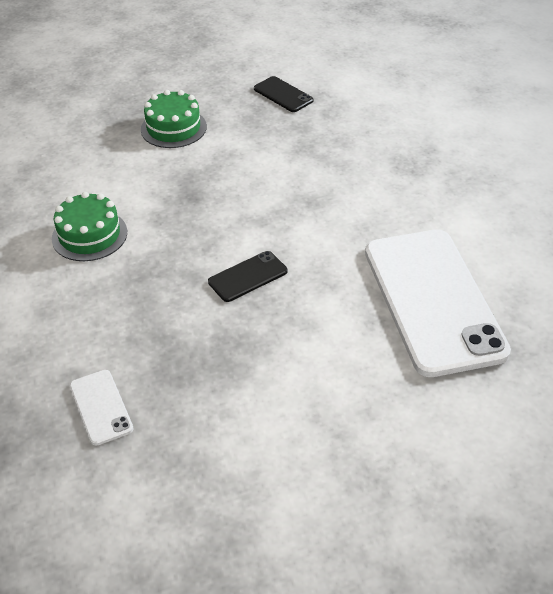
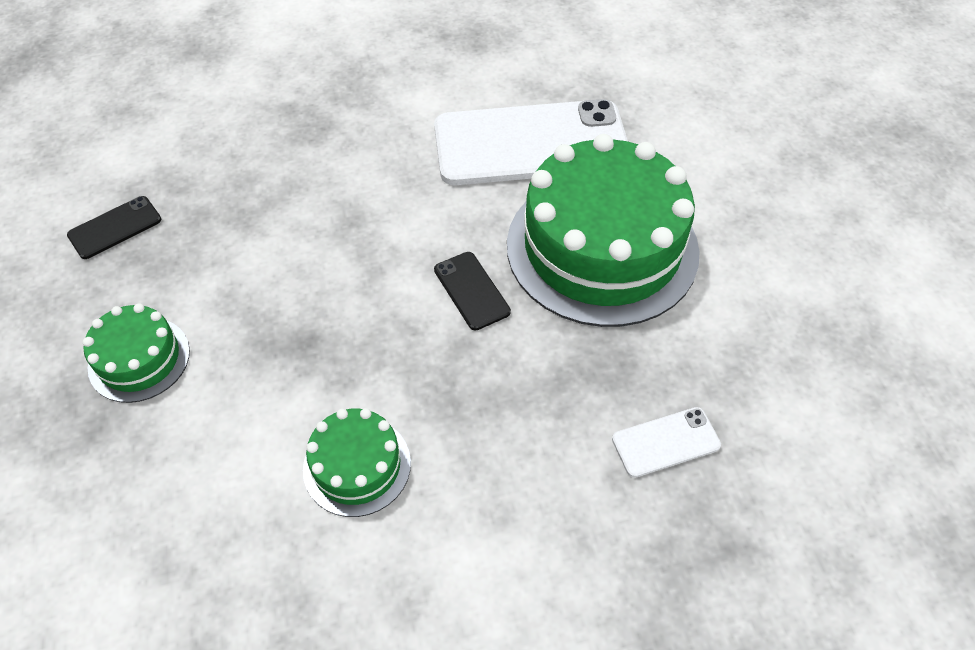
camera: 85 degrees left, 10 degrees up
(308, 358) = (602, 247): none -> green cake

